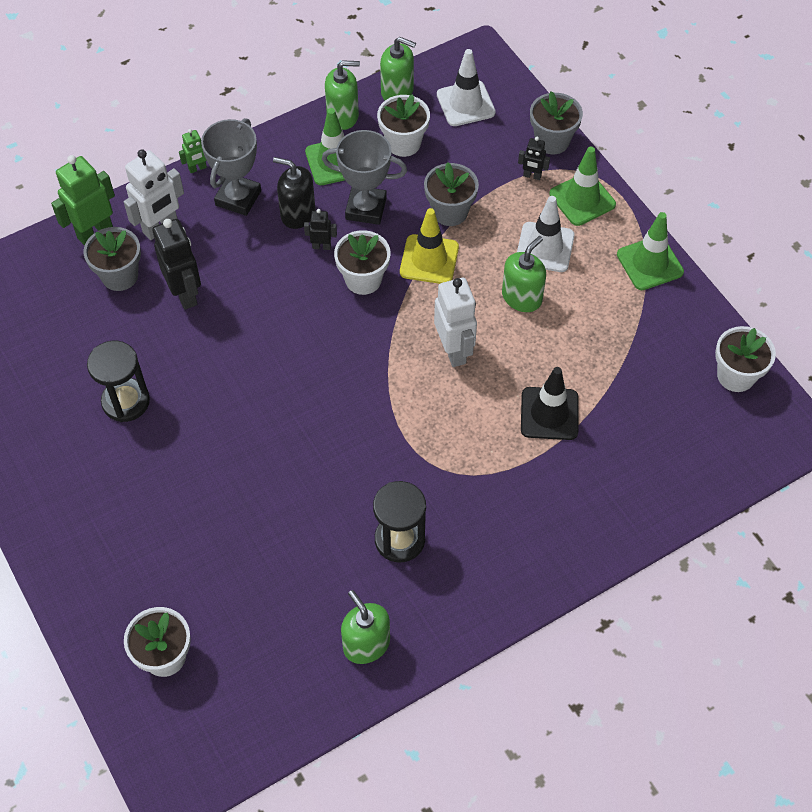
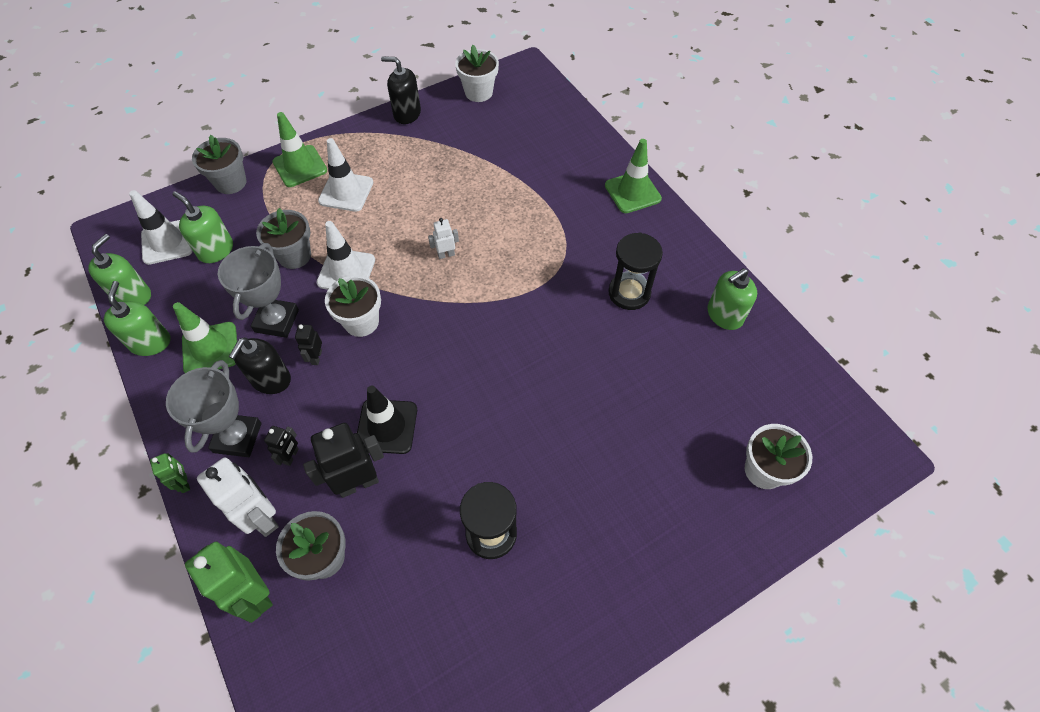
camera: 90 degrees left, 0 degrees up
(238, 198) = (237, 437): grey trophy -> grey trophy turned 75 degrees clockwise
(403, 143) = (202, 291): white flower pot -> none
(429, 259) = (346, 271): yellow traffic cone -> white traffic cone
(454, 351) = (446, 254): white robot -> white robot, size x0.51
(522, 297) = (396, 208): green soap dispenser -> green soap dispenser (216, 250)
(532, 176) = (267, 197): black robot -> black robot (291, 456)
(549, 414) = (509, 195): black traffic cone -> black traffic cone (386, 426)
(649, 263) = (372, 130): green traffic cone -> green traffic cone (632, 192)
(684, 297) = (407, 114): none -> black soap dispenser

